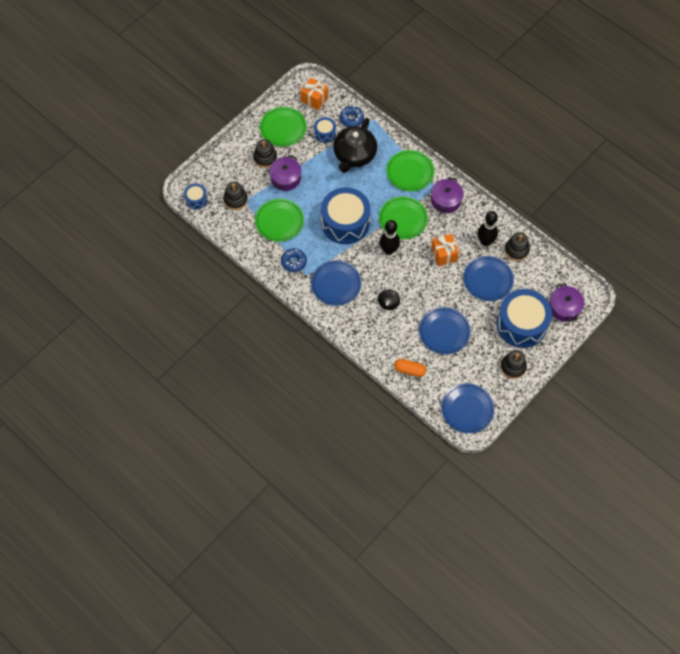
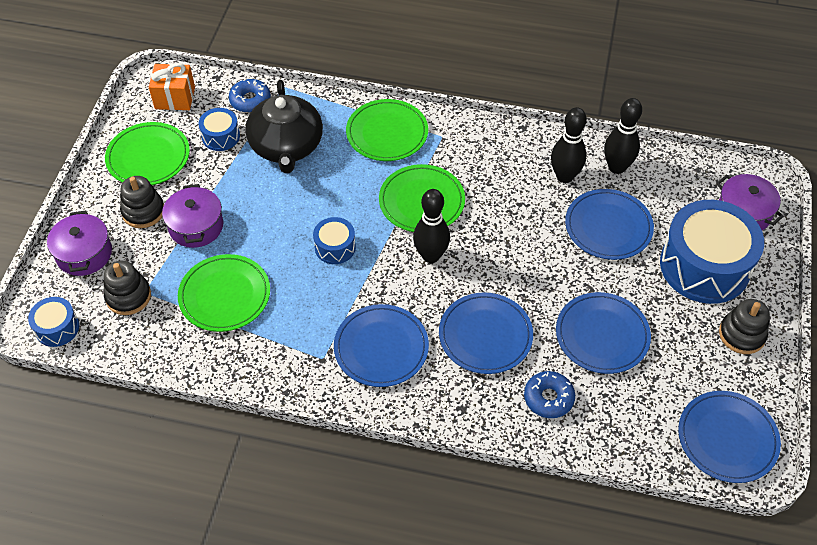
camera: 30 degrees left, 10 degrees down
(294, 262) = (288, 347): blue donut -> blue donut (548, 398)
(345, 222) = (335, 247): blue drum -> blue drum, size x0.47
(388, 303) = (485, 335): black spinning top -> blue plate
(409, 370) = (593, 424): orange capsule -> none
(444, 254) = (518, 222): orange gift -> none
(446, 200) = (466, 147): purple pot -> purple pot (84, 254)
(516, 250) = (616, 167): black stacking toy -> black bowling pin

